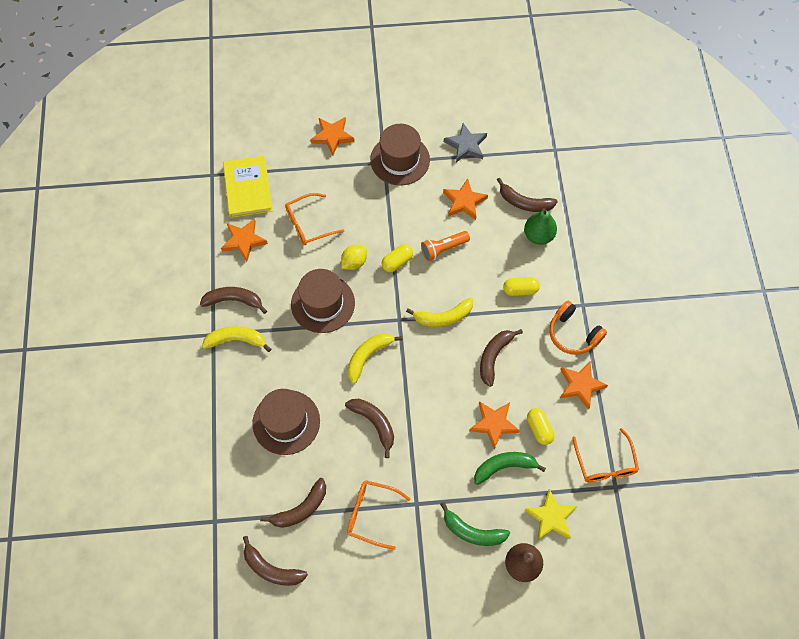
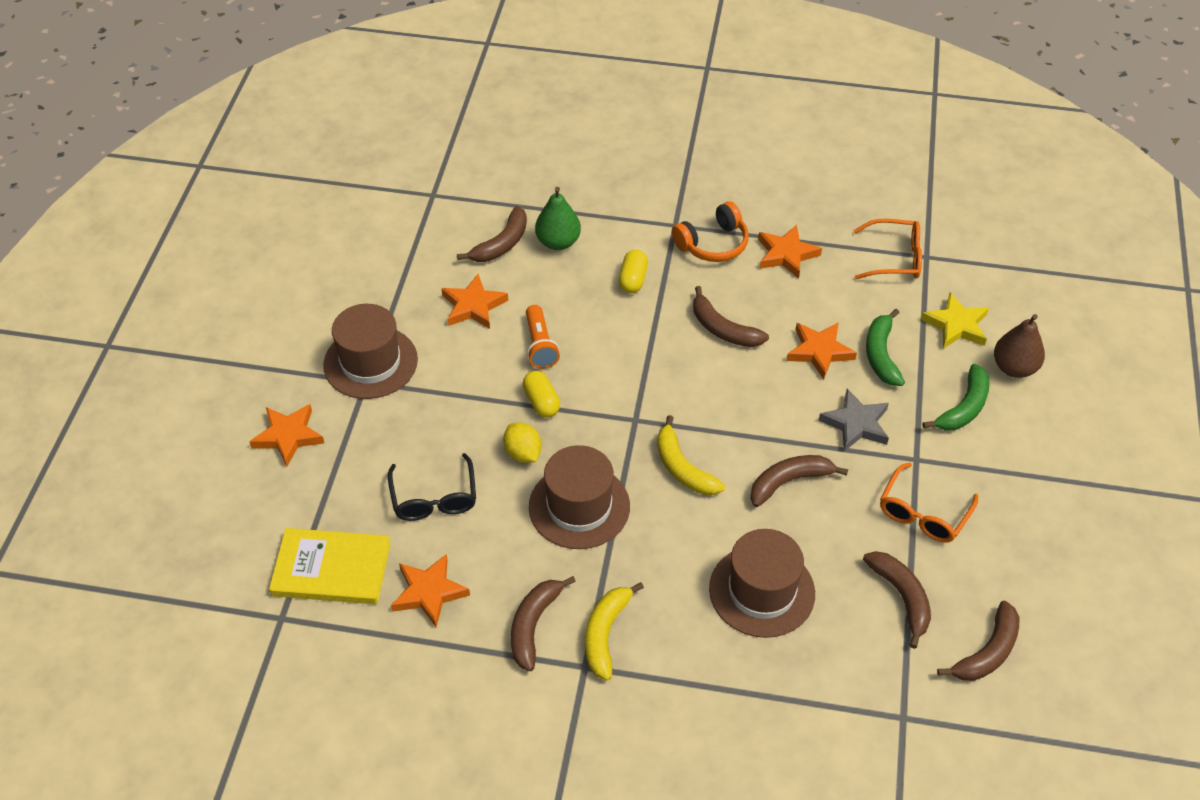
camera: 75 degrees left, 15 degrees down
(308, 224) = (434, 498): orange glasses -> black glasses
(443, 317) = (647, 369): yellow banana -> none
(466, 145) = (381, 283): grey star -> grey star (856, 424)
(539, 429) = (836, 308): yellow capsule -> none

